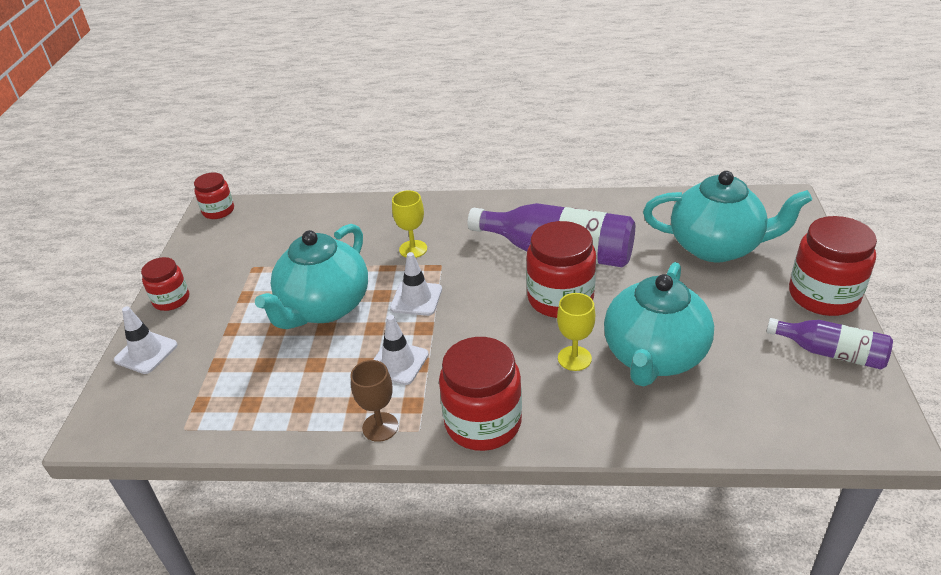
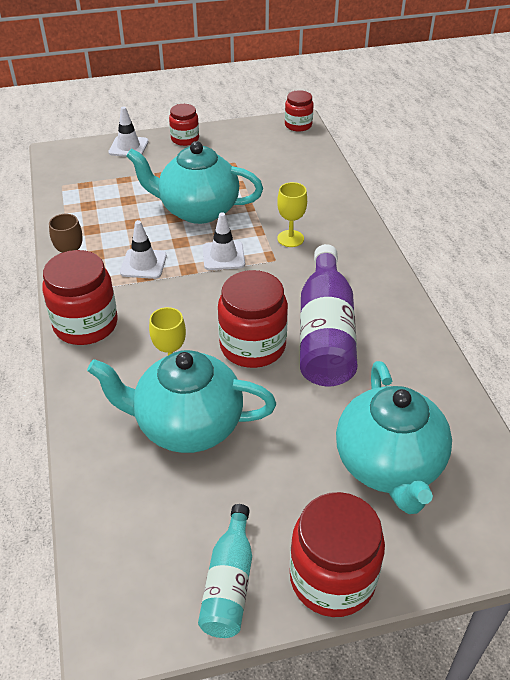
camera: 70 degrees right, 5 degrees up
(830, 353) = (229, 583): purple bottle -> turquoise bottle

